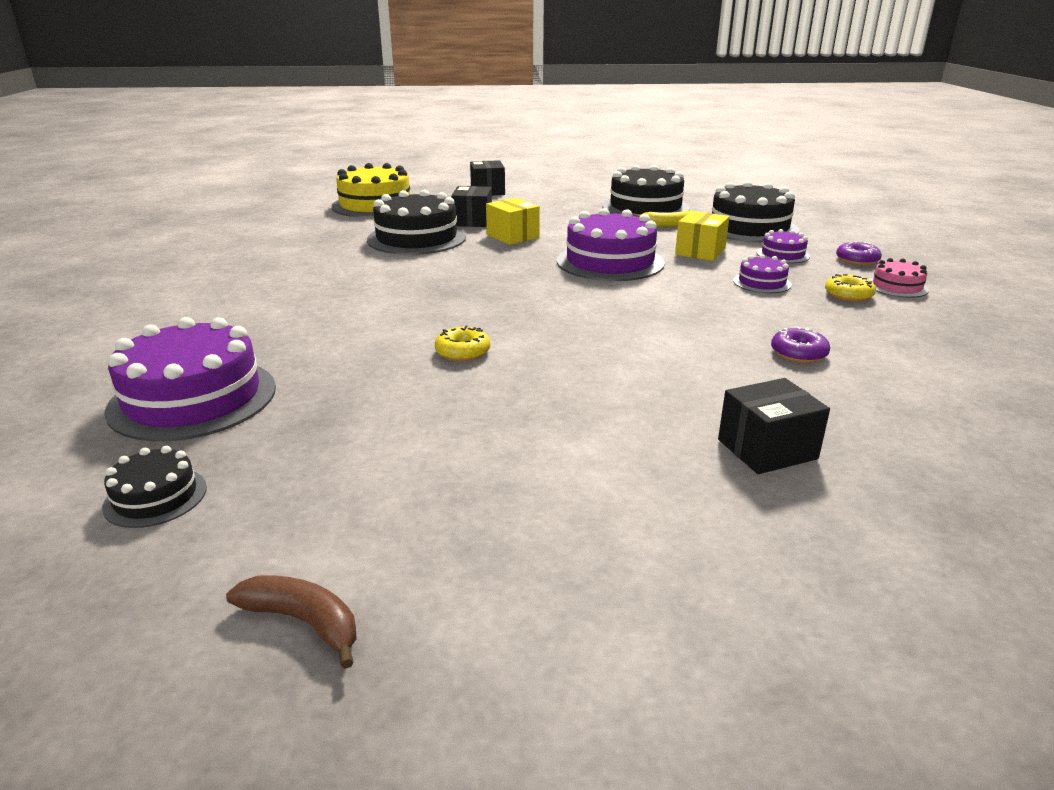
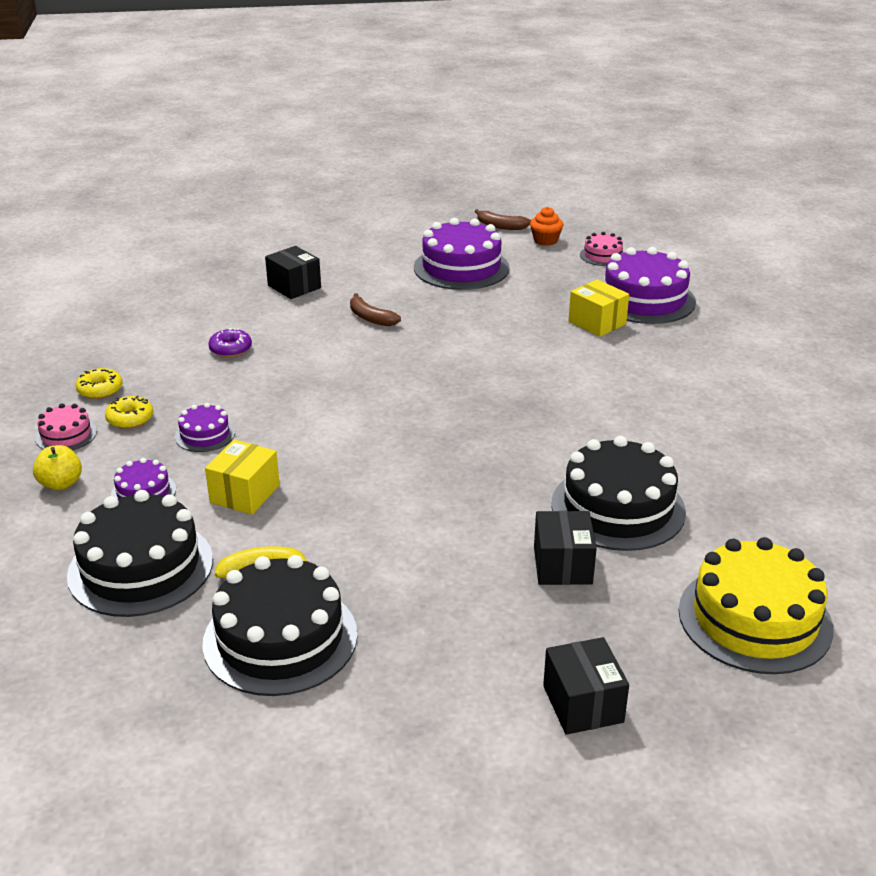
camera: 175 degrees right, 5 degrees up
(155, 497) = (602, 255): black cake -> pink cake
(233, 553) = (545, 240): none -> orange cupcake
(462, 352) = (487, 339): yellow donut -> yellow donut (100, 390)
(512, 236) = (490, 520): yellow box -> yellow box (597, 323)
(610, 262) = (362, 465): purple cake -> purple cake (461, 268)
(621, 387) = (370, 318): none -> brown banana
(767, 449) = (294, 286): black box -> black box turned 75 degrees clockwise
(857, 260) = (61, 484): purple donut -> yellow apple

